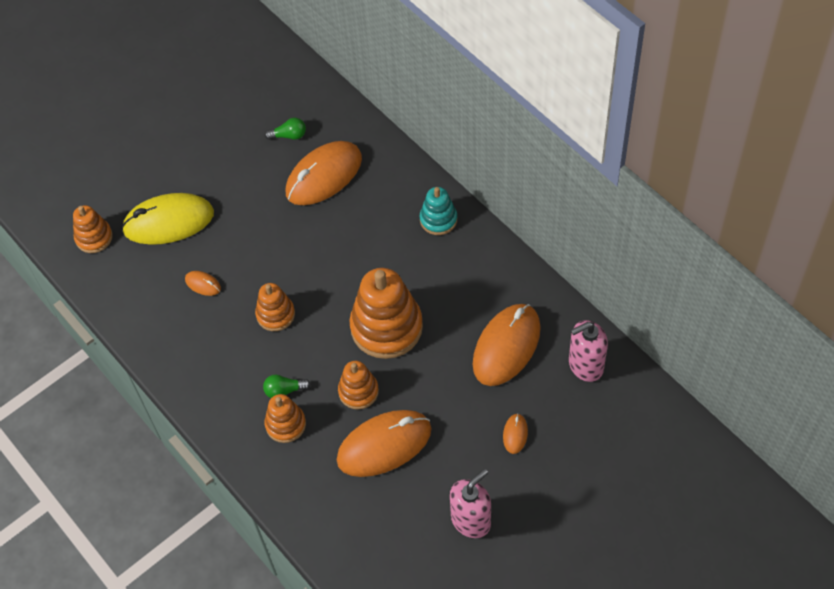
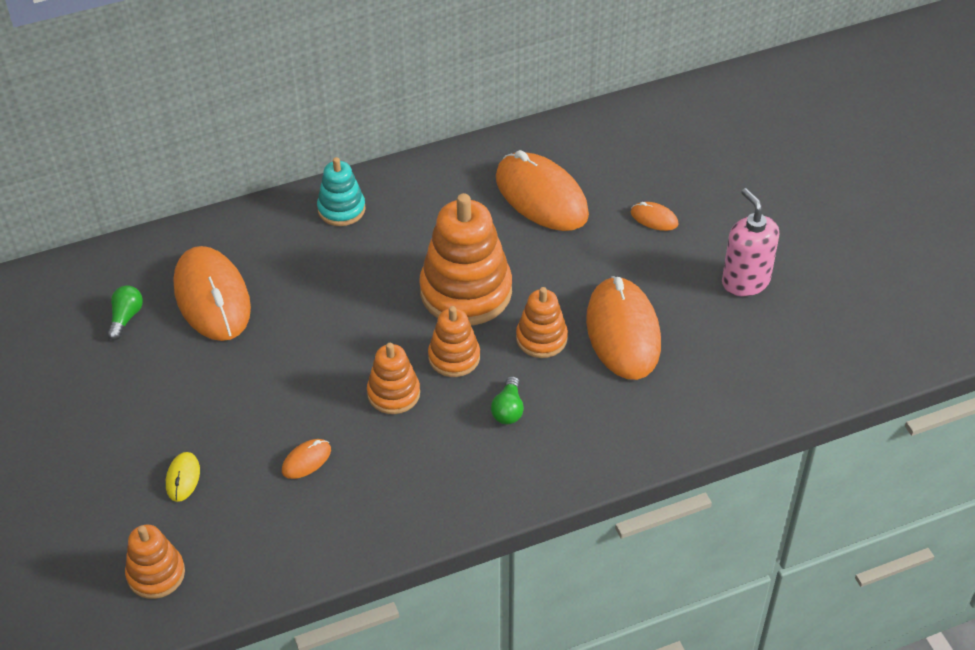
camera: 75 degrees left, 10 degrees down
(168, 222) = (183, 478): yellow mouse -> yellow mouse, size x0.43
(285, 424) = (557, 419): orange stacking toy -> orange stacking toy (454, 357)
(585, 365) = (593, 142): pink soap dispenser -> none

